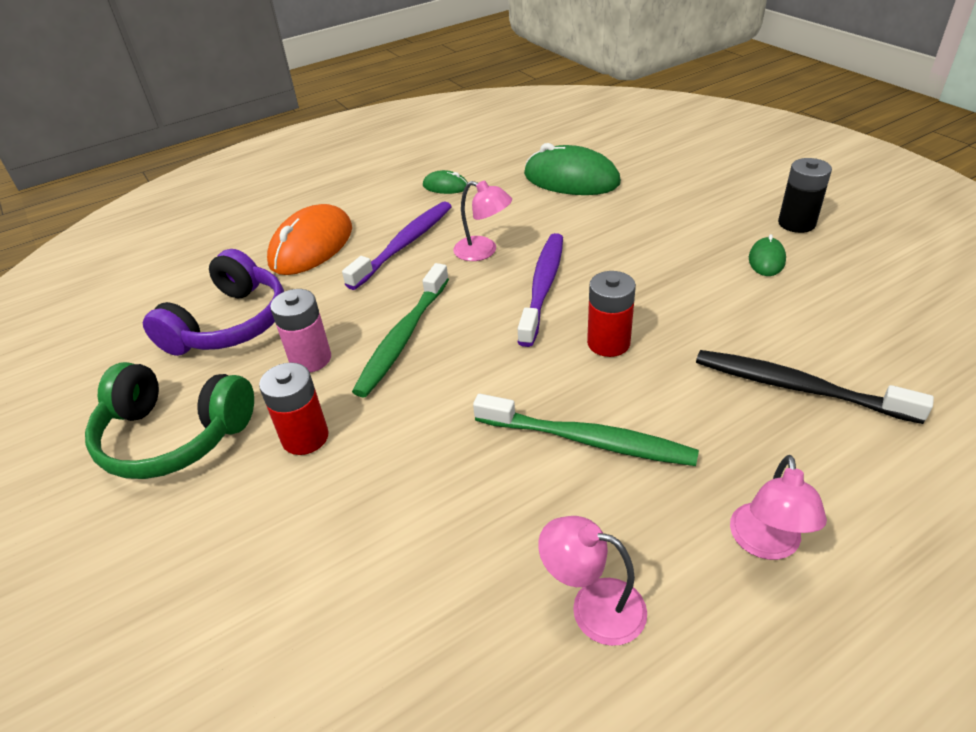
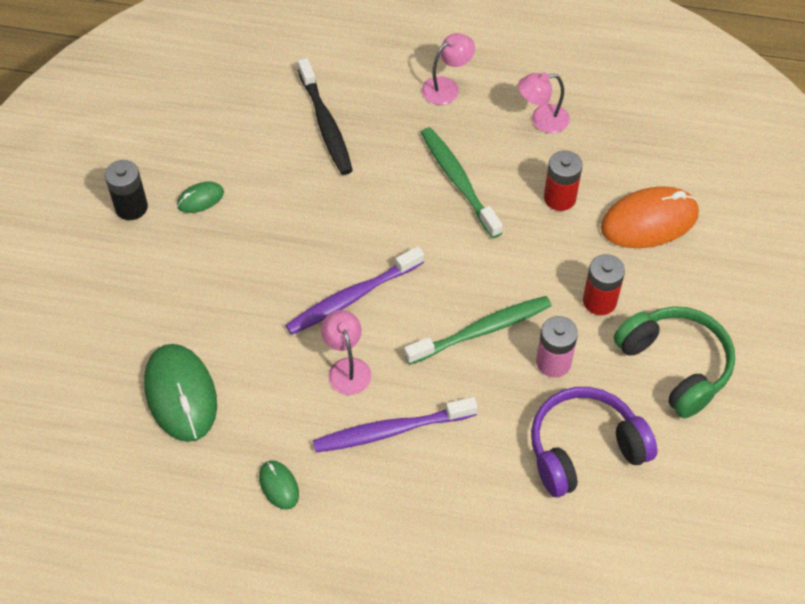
camera: 140 degrees left, 15 degrees up
(311, 246) = (459, 499): orange mouse -> orange mouse (649, 221)
(593, 606) = (542, 120): pink lamp -> pink lamp turned 105 degrees clockwise
(608, 343) = (373, 223): red battery -> red battery (559, 198)

